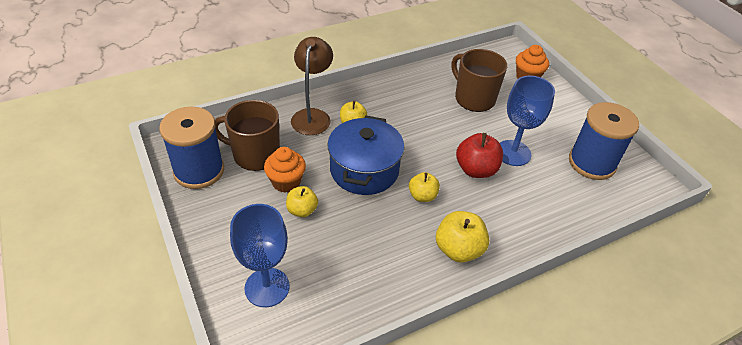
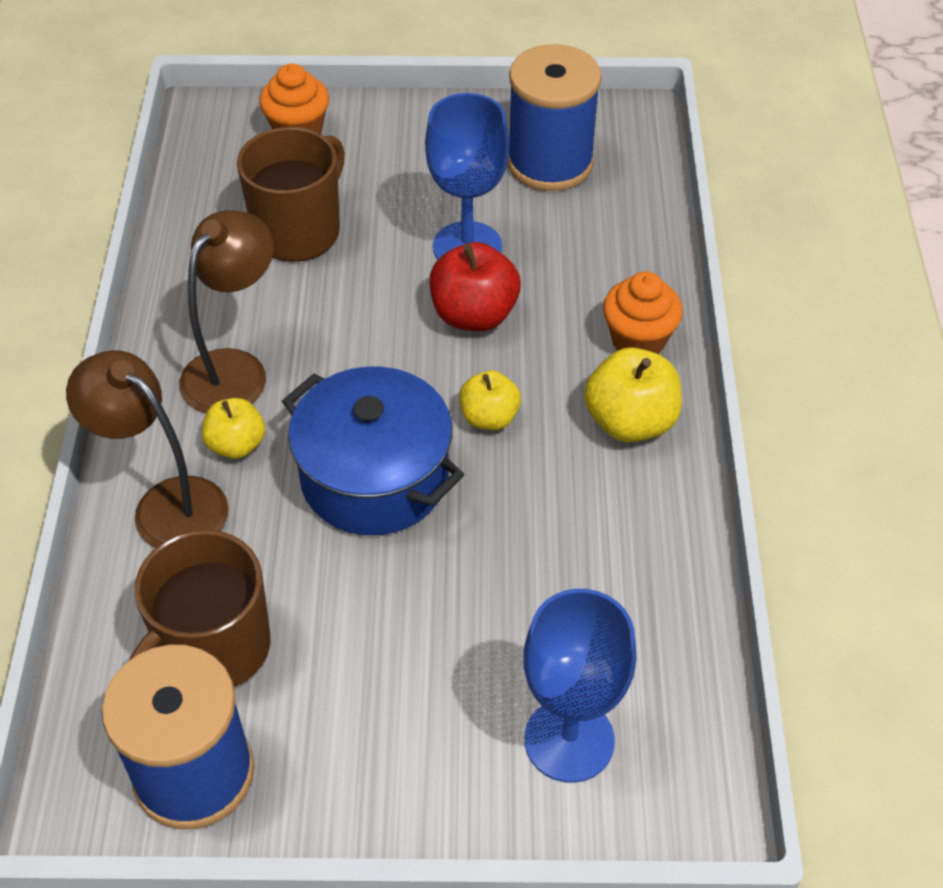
camera: 60 degrees left, 5 degrees up
(286, 182) = (327, 619): orange cupcake -> orange cupcake (638, 340)
(302, 210) = (417, 618): yellow apple -> none
(389, 108) = (235, 369): none -> brown lamp
(474, 98) = (298, 231): brown mug -> brown mug turned 135 degrees clockwise

